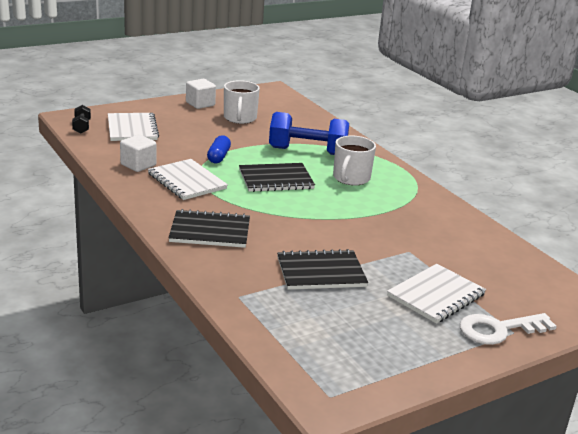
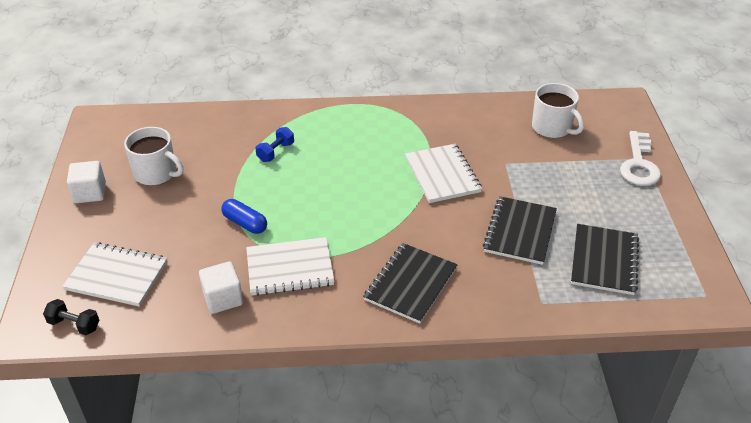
camera: 60 degrees left, 15 degrees up
(276, 179) = (325, 197): black notebook -> black notebook (604, 261)
(307, 151) = (275, 152): blue dumbbell -> blue dumbbell, size x0.47
(351, 178) = (352, 145): white mug -> white mug (552, 128)
(436, 295) = (581, 177): white notebook -> white notebook (442, 175)

